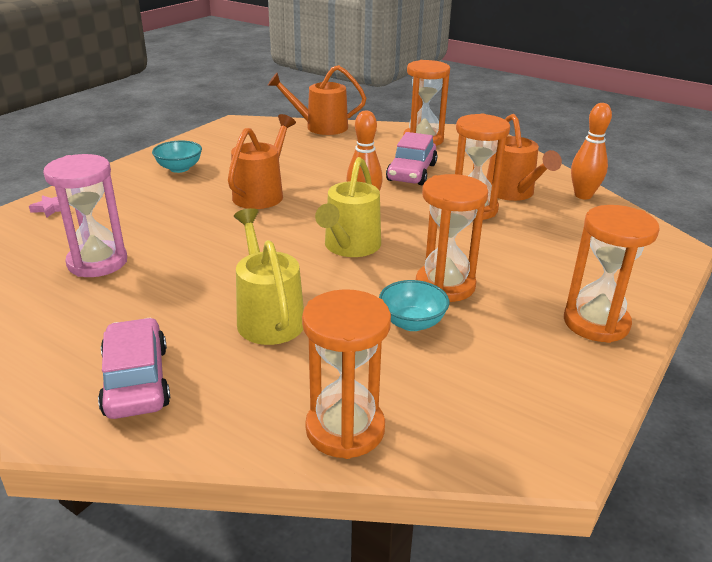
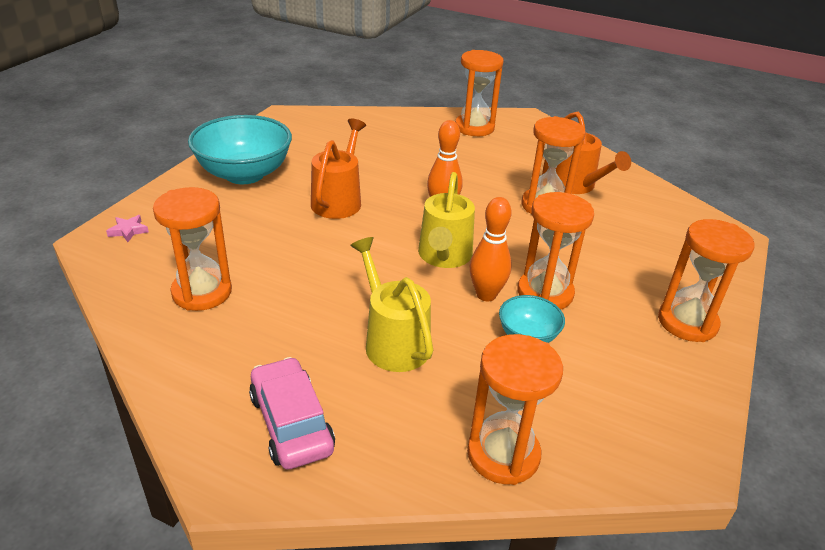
camera: 10 degrees left, 5 degrees up
(97, 262) = (202, 292): pink hourglass -> orange hourglass
(179, 168) = (244, 174): turquoise bowl -> turquoise bowl, size x2.00
(320, 127) = (370, 117): orange watering can -> none
(411, 172) = (475, 167): pink car -> none
(583, 195) = (639, 185): orange bowling pin -> orange bowling pin (486, 295)

